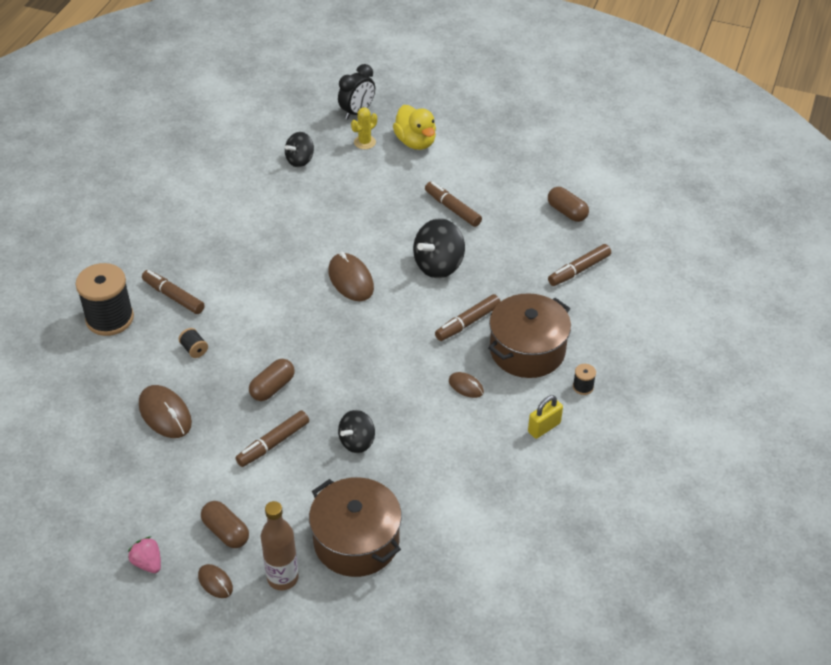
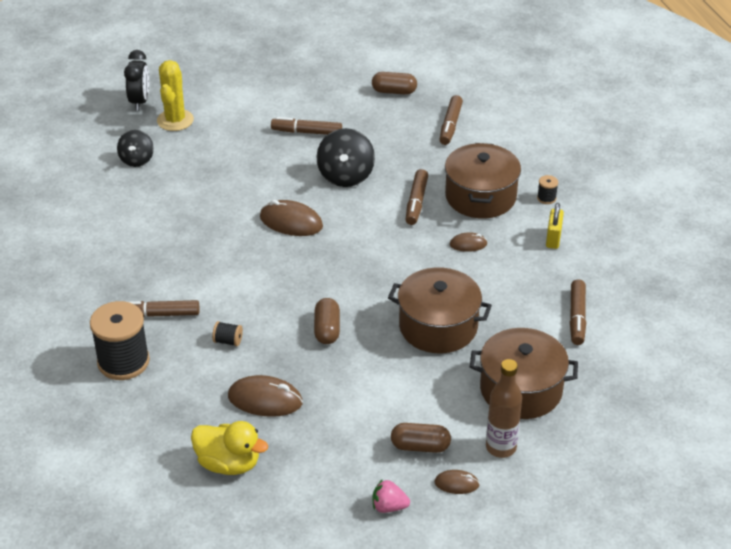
camera: 40 degrees left, 5 degrees down
(273, 443) = (377, 366): brown marker -> brown marker (577, 317)
(357, 442) = (438, 326): black spinning top -> brown pot
(364, 142) = (175, 120): yellow cactus -> yellow cactus, size x1.61
(415, 142) = (217, 100): yellow duck -> yellow duck (229, 463)

